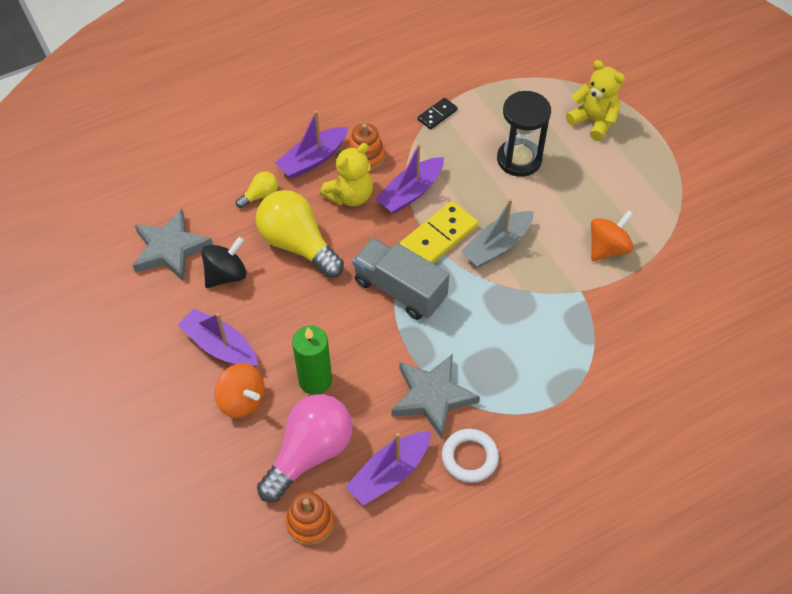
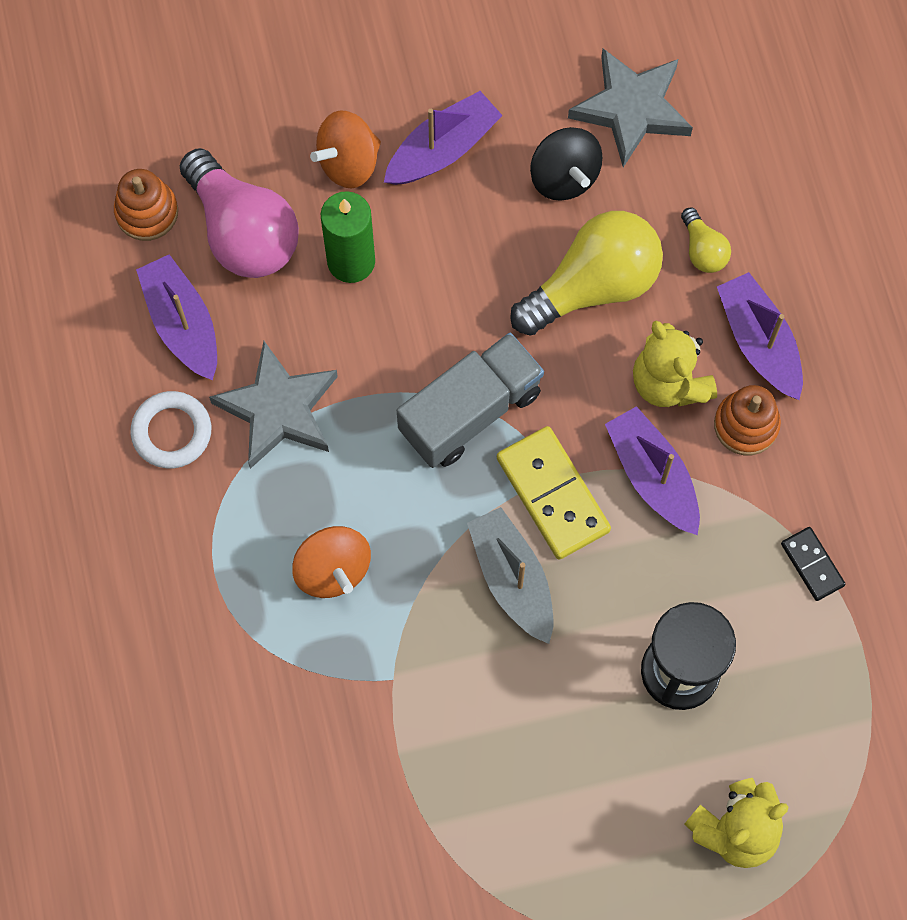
camera: 105 degrees right, 15 degrees up
(607, 248) = (461, 751): orange spinning top -> orange spinning top (333, 570)

